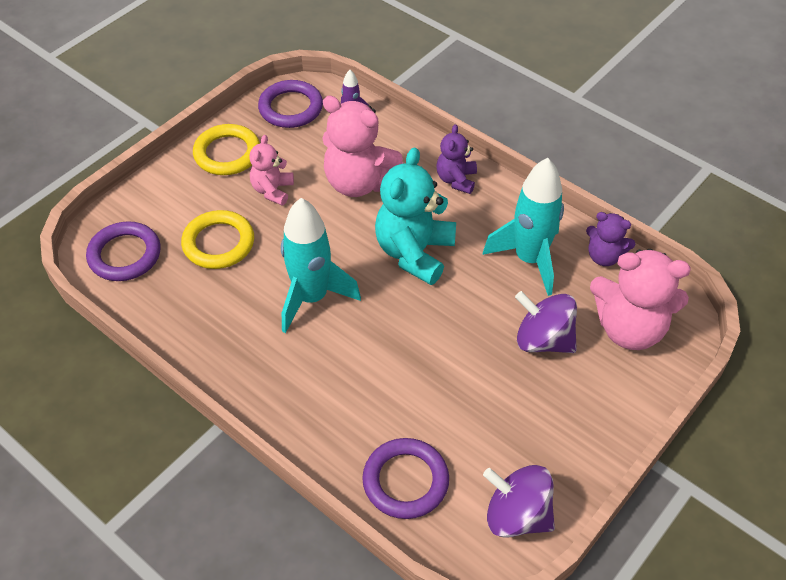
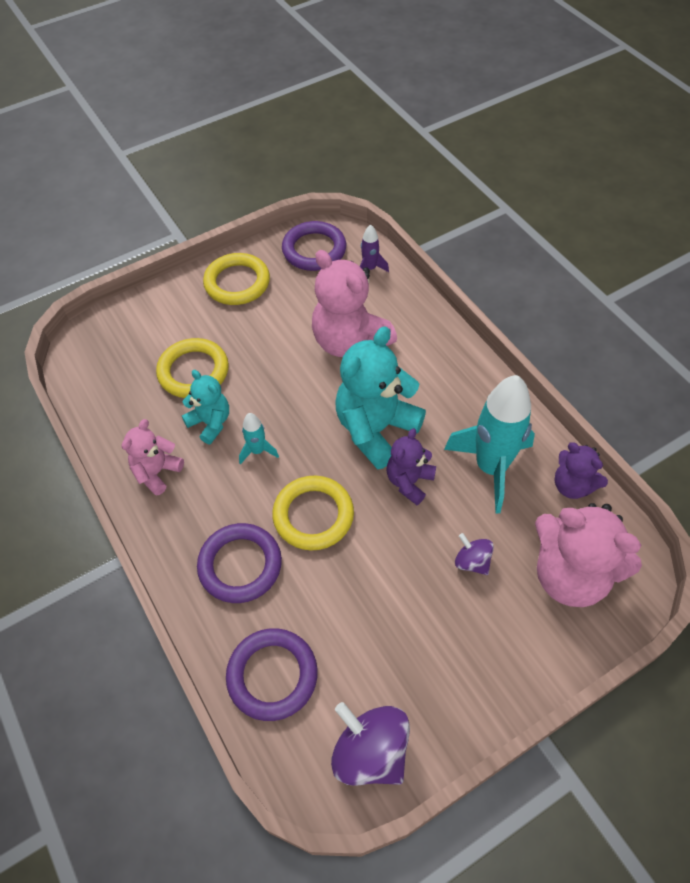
camera: 20 degrees right, 5 degrees up
(125, 255) = (105, 362): purple ring -> purple ring (240, 565)
(255, 285) = (210, 423): none -> turquoise teddy bear
(272, 190) = (264, 330): pink teddy bear -> pink teddy bear (157, 472)
(311, 298) = (257, 451): turquoise rocket -> turquoise rocket, size x0.45
(387, 339) = (313, 515): none -> yellow ring
(456, 180) = (447, 362): purple teddy bear -> purple teddy bear (409, 482)
(543, 340) = (472, 561): purple spinning top -> purple spinning top, size x0.55

